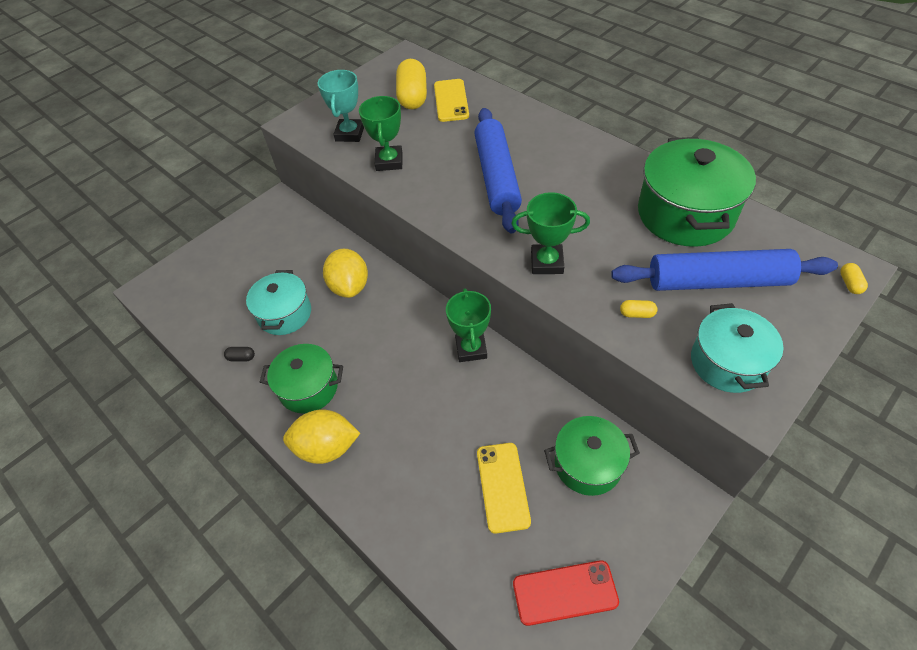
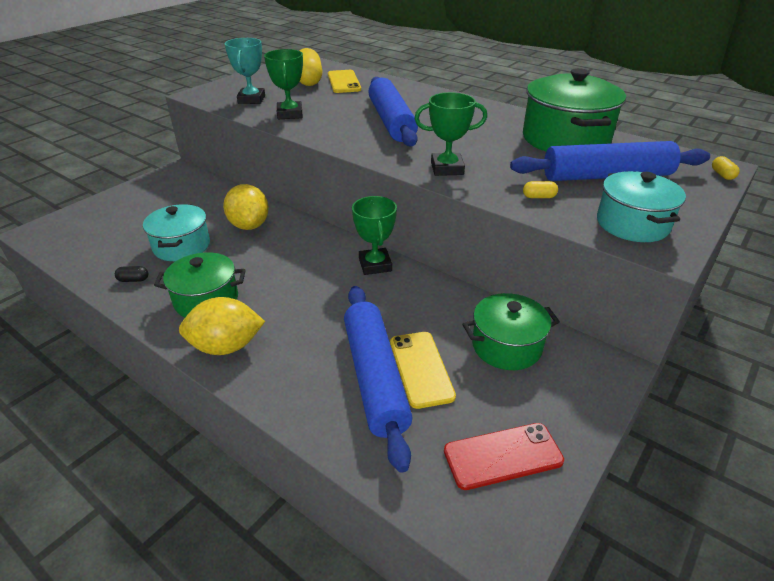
camera: 10 degrees left, 15 degrees down
(459, 494) = (375, 377): none -> blue rolling pin

